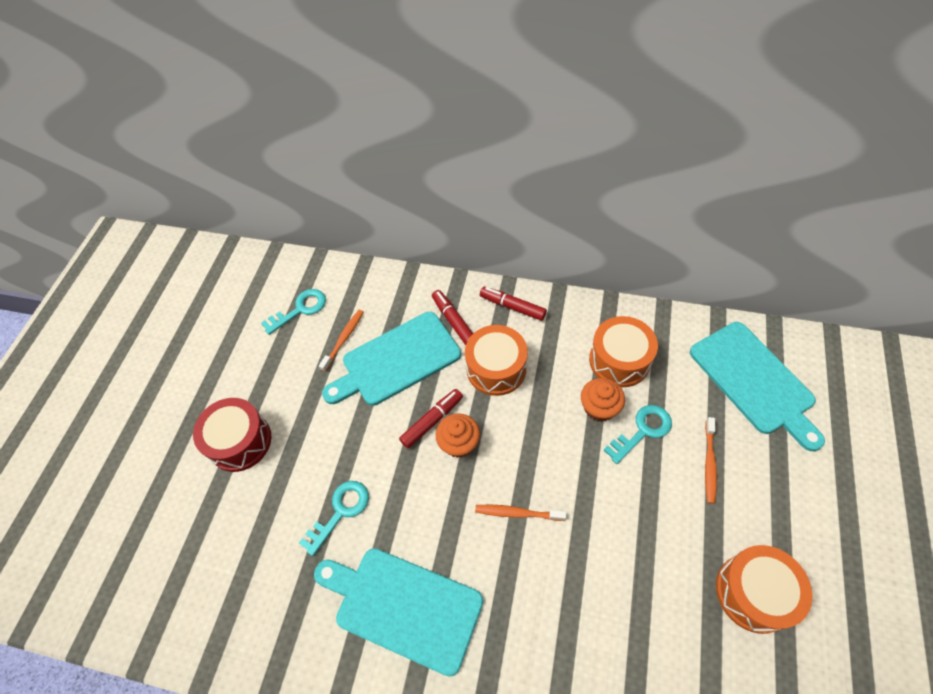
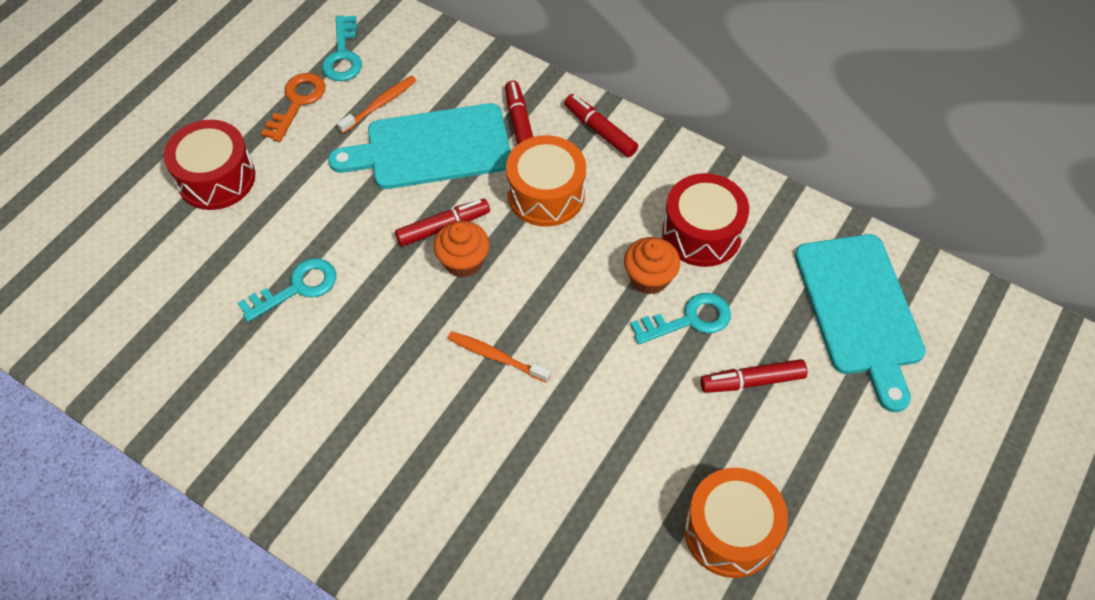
camera: 15 degrees right, 0 degrees up
(280, 358) = (297, 103): none -> orange key
(300, 309) = (343, 55): turquoise key -> turquoise key turned 105 degrees clockwise
(403, 607) = (324, 406): turquoise cutting board -> none
(619, 360) = (702, 233): orange drum -> red drum
(709, 463) = (752, 381): orange toothbrush -> red marker

